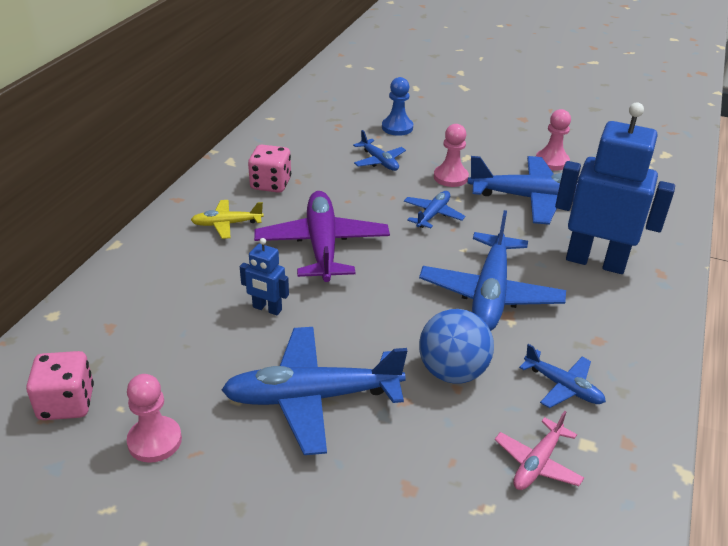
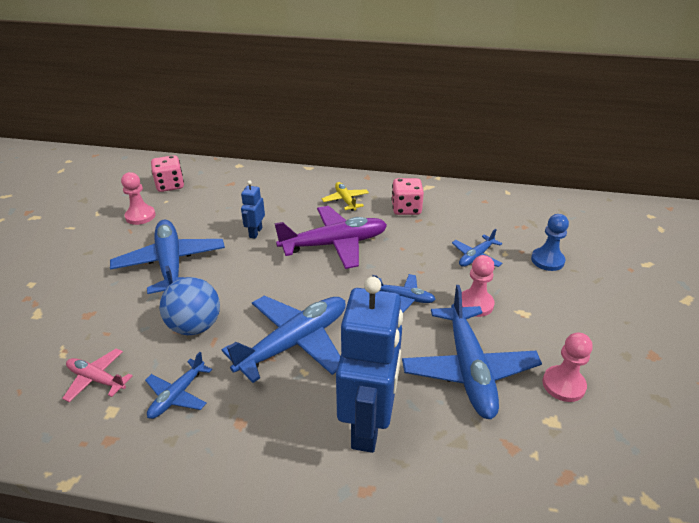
camera: 80 degrees right, 0 degrees up
(490, 294) = (294, 343): blue plane -> blue plane turned 135 degrees clockwise

